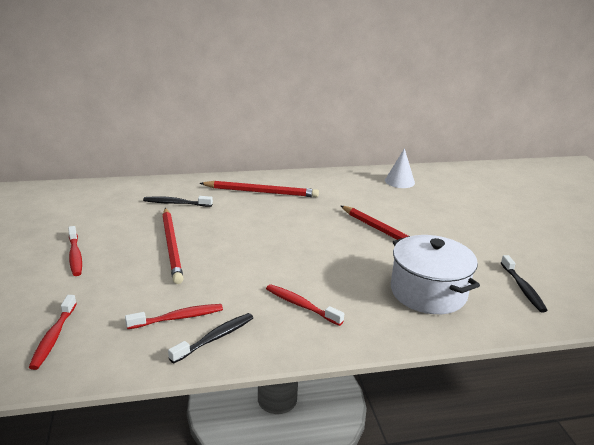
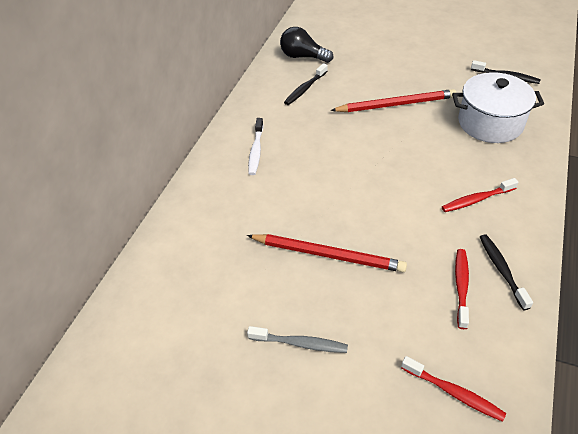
camera: 55 degrees left, 20 degrees up
(75, 256) = (300, 343): red toothbrush -> grey toothbrush
(175, 203) = (233, 224): black toothbrush -> black toothbrush (305, 89)
(261, 192) = (256, 151): red pencil -> white toothbrush
(399, 181) = (303, 56): white cone -> black light bulb

